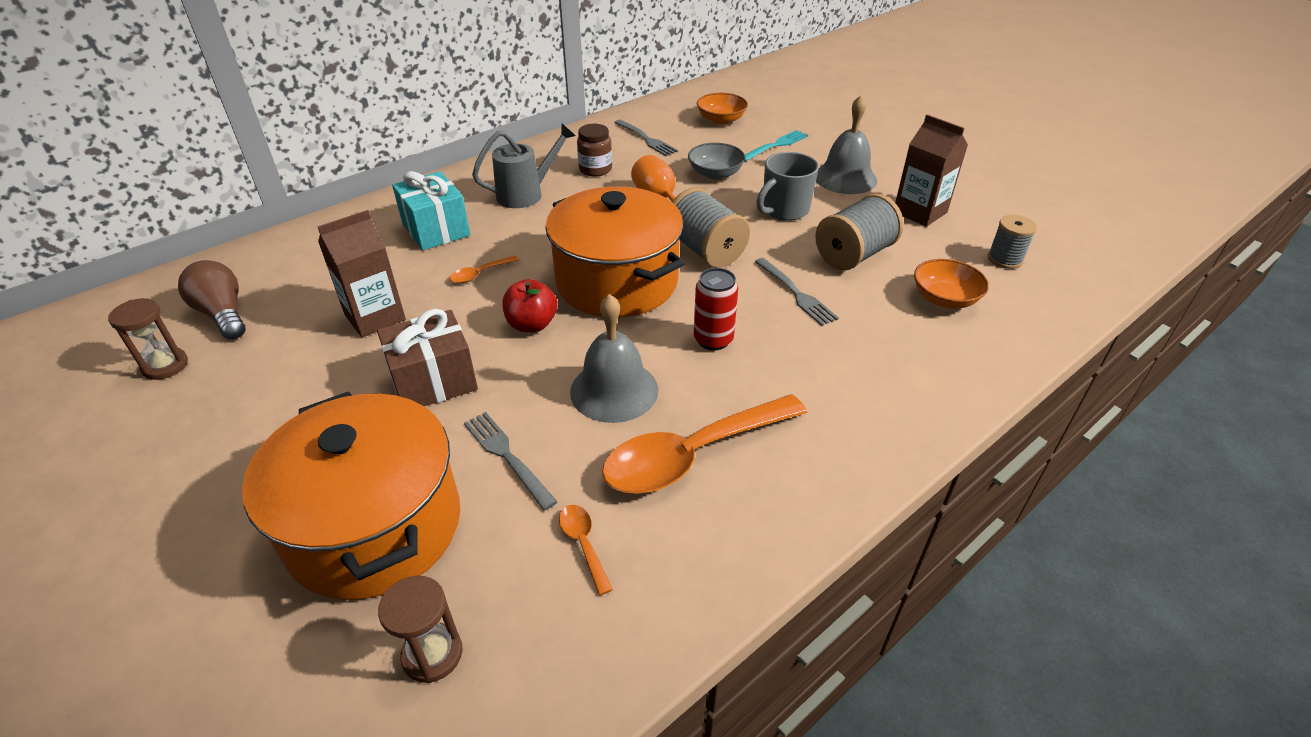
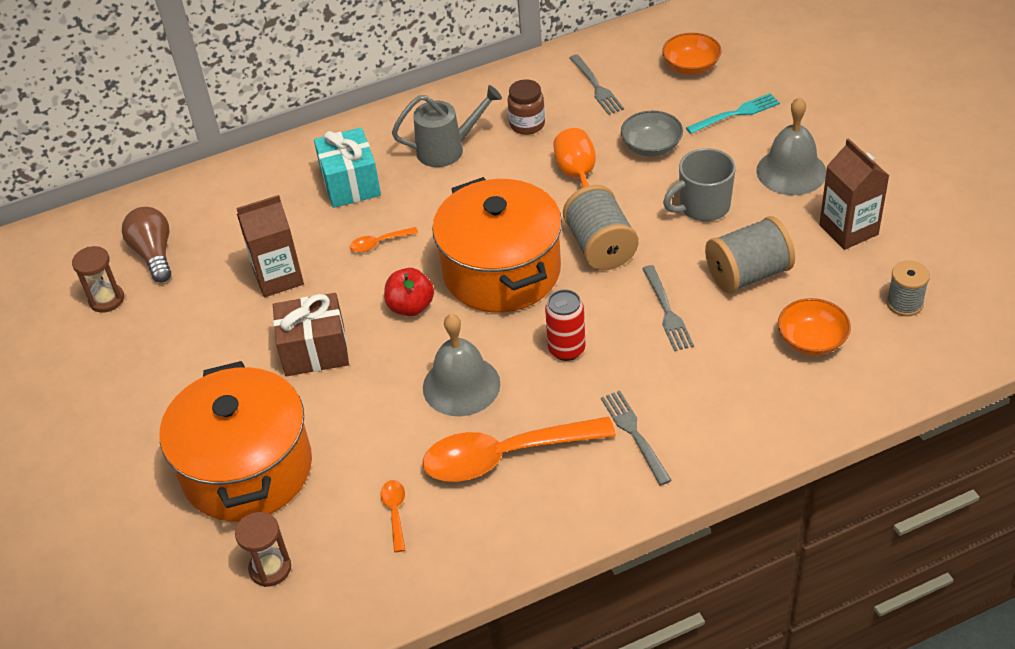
camera: 20 degrees right, 5 degrees up
(506, 456) = (357, 430): grey fork -> grey fork (634, 433)

